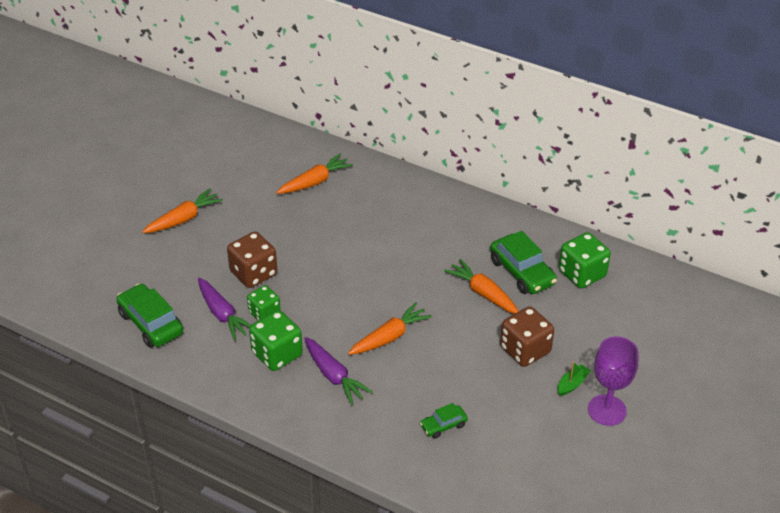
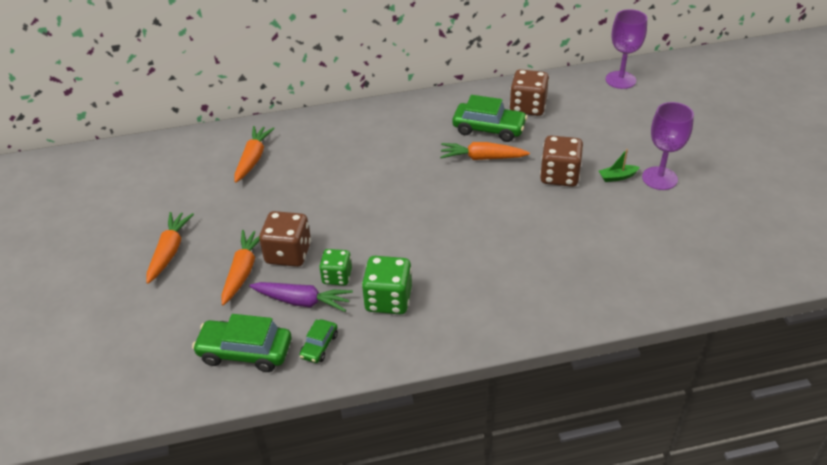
camera: 40 degrees left, 0 degrees up
(334, 376) = (455, 284): purple carrot -> none
(390, 337) = (457, 228): orange carrot -> orange carrot (243, 271)
(443, 425) = (577, 262): green car -> green car (319, 346)
(572, 384) = (617, 177): green boat -> green boat turned 105 degrees counterclockwise
(582, 274) = (528, 107): green dice -> brown dice
(703, 302) = (620, 80): none -> purple goblet

